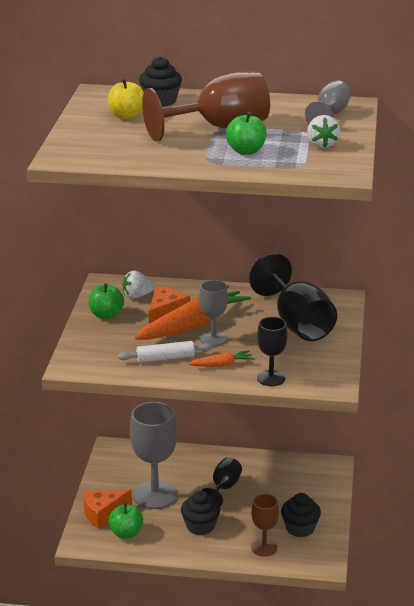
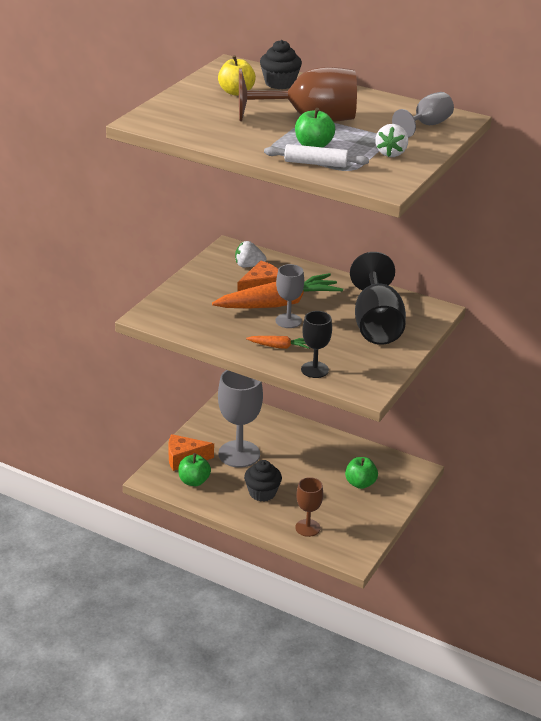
camera: 20 degrees right, 5 degrees up
(106, 315) = (209, 277): green apple -> green apple (360, 483)
(165, 358) = (233, 328): white rolling pin -> white rolling pin (315, 163)
(223, 488) = (303, 464): black goblet -> none
(300, 528) = (351, 519): black cupcake -> none

